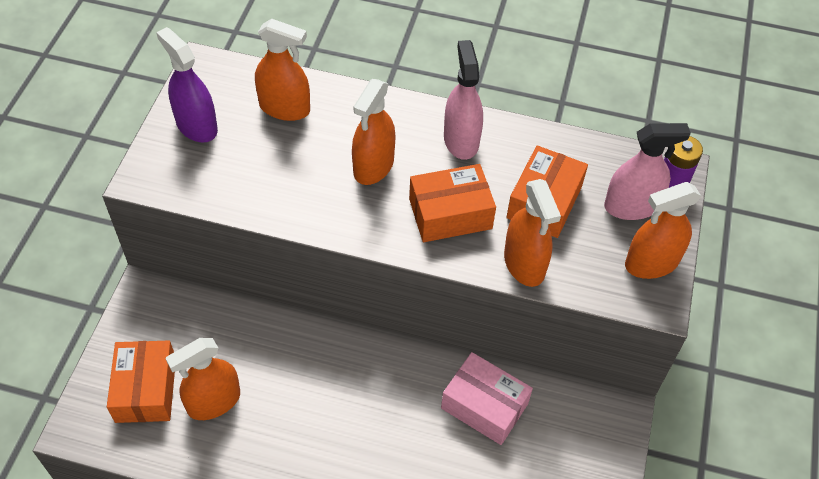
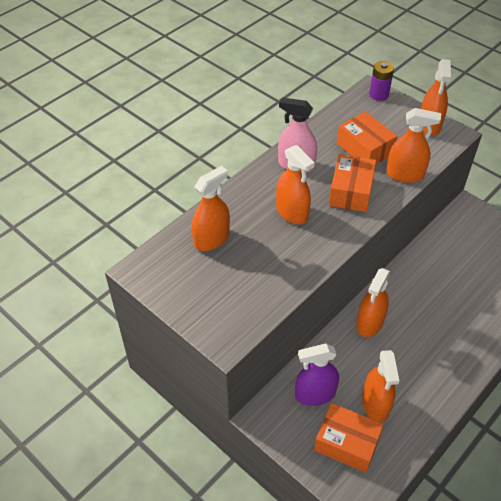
camera: 60 degrees left, 5 degrees down
(196, 126) = (195, 293): purple spray bottle -> purple spray bottle (315, 394)
(333, 355) = (370, 323): none -> orange spray bottle
(484, 406) = (439, 263): pink box -> none
(631, 206) = (387, 116): pink spray bottle -> none

